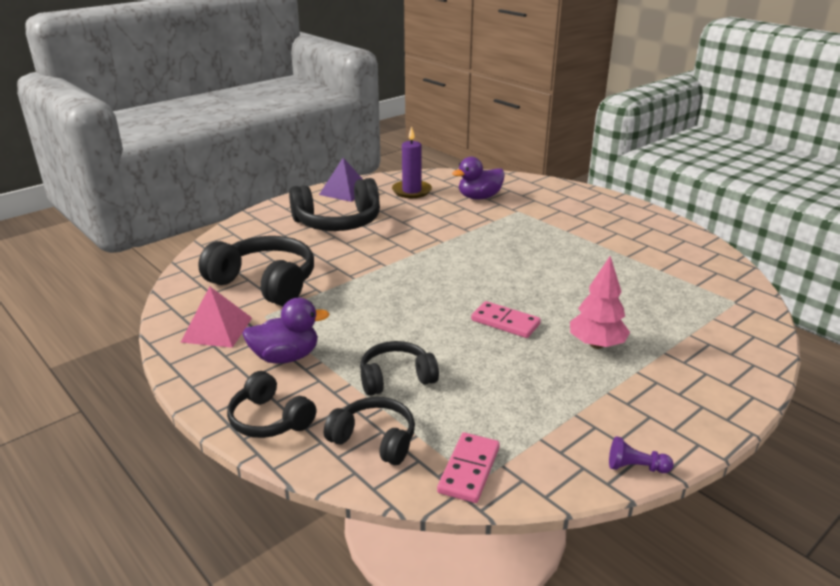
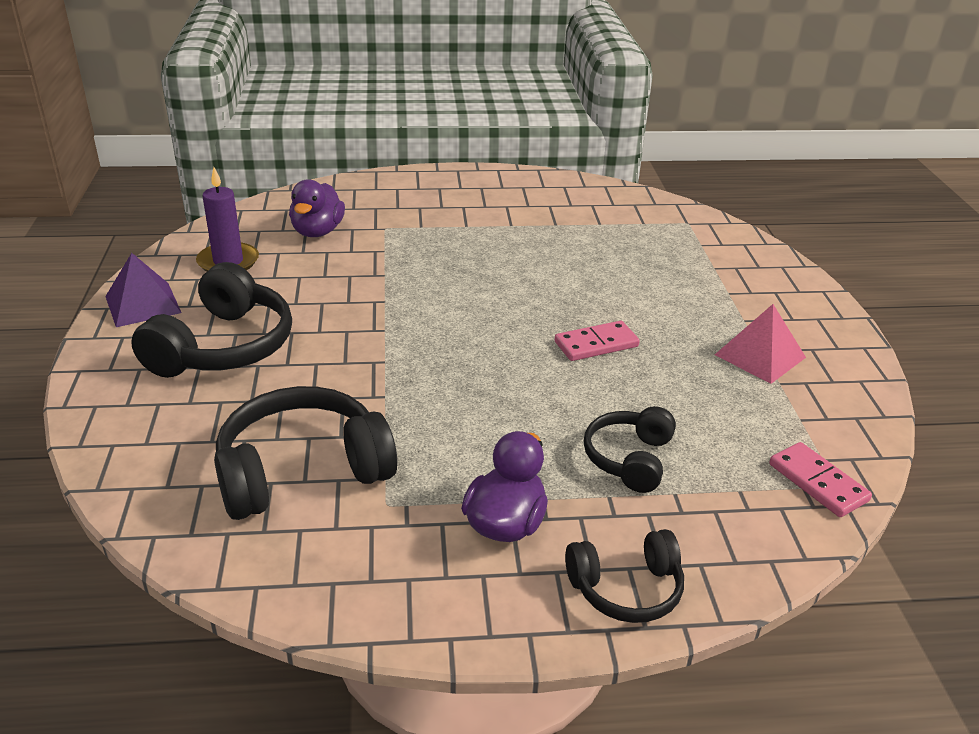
camera: 55 degrees left, 5 degrees up
(217, 329) = (372, 561): pink pyramid -> pink pyramid (760, 356)
(374, 440) = (727, 522): black headphones -> none
(596, 344) = (685, 317): pink tree -> none
(635, 467) = (873, 391): purple pawn -> none

